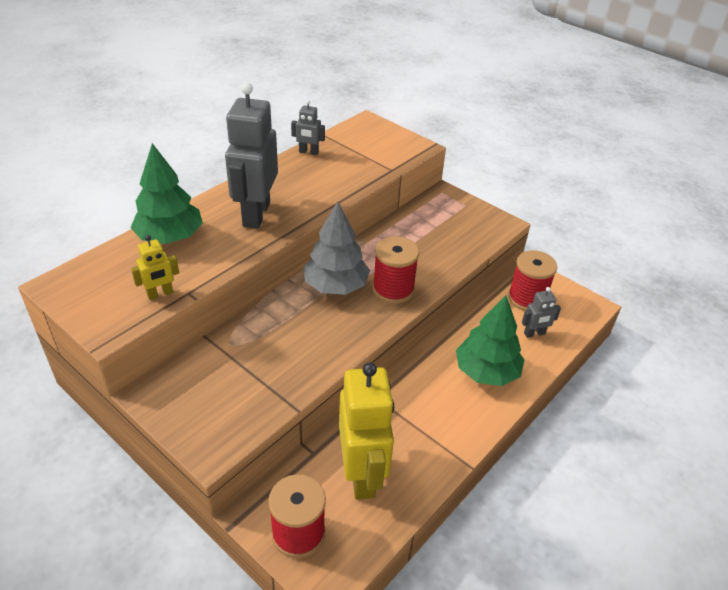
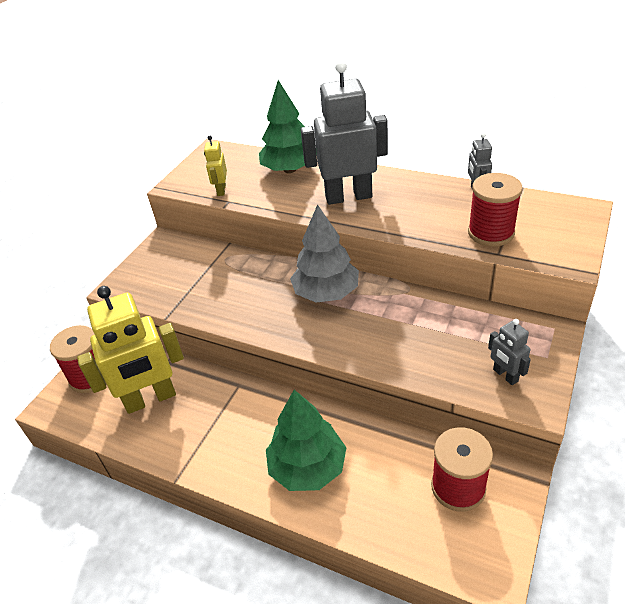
camera: 80 degrees right, 0 degrees up
(160, 294) = (221, 190): yellow robot -> yellow robot turned 45 degrees clockwise
(393, 289) = (343, 333): red spool -> red spool (491, 233)
(534, 333) = (395, 507): grey robot -> grey robot (505, 375)

